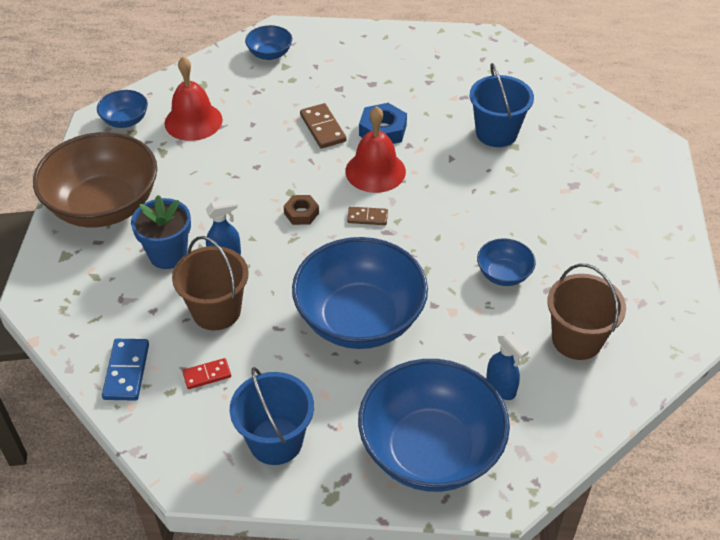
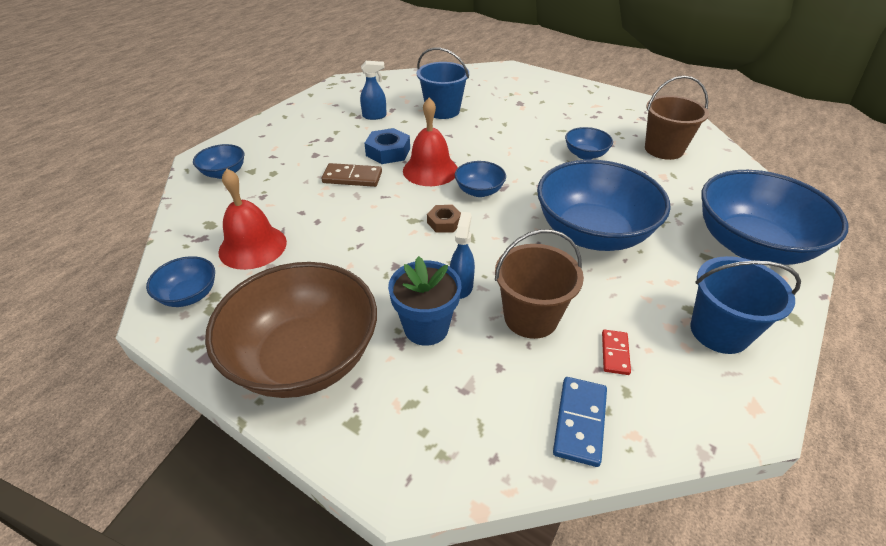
camera: 60 degrees left, 5 degrees down
(126, 371) = (579, 422): blue domino -> blue domino turned 75 degrees clockwise
(367, 217) = (479, 191): brown domino -> blue bowl
(501, 388) = (697, 193): blue spray bottle -> blue spray bottle (375, 116)

